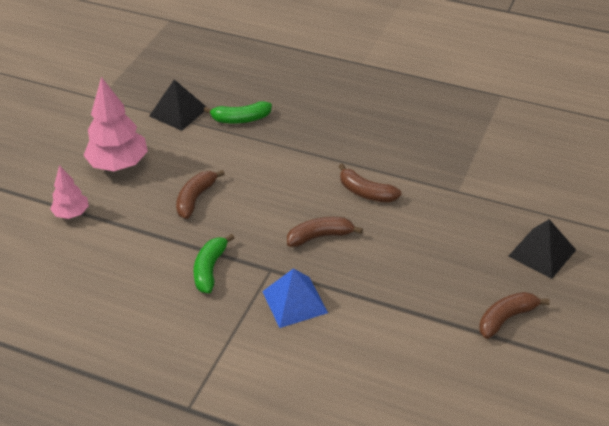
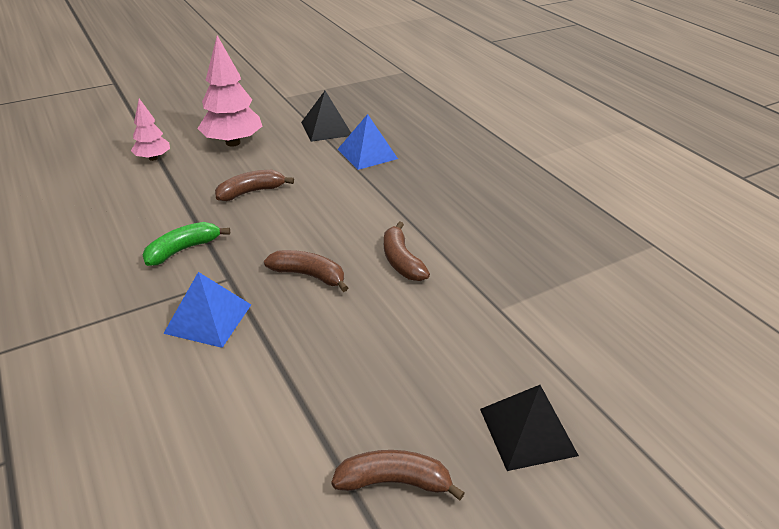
camera: 35 degrees right, 5 degrees down
(240, 119) = (367, 154): green banana -> blue pyramid

